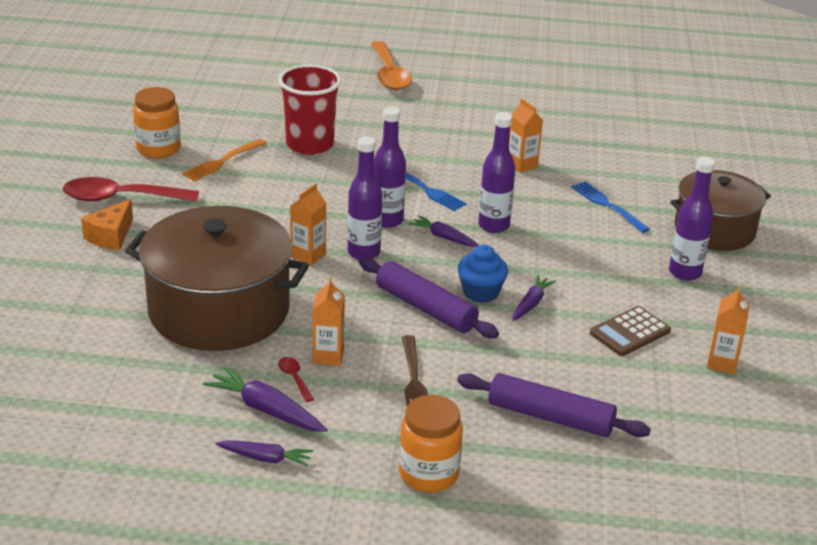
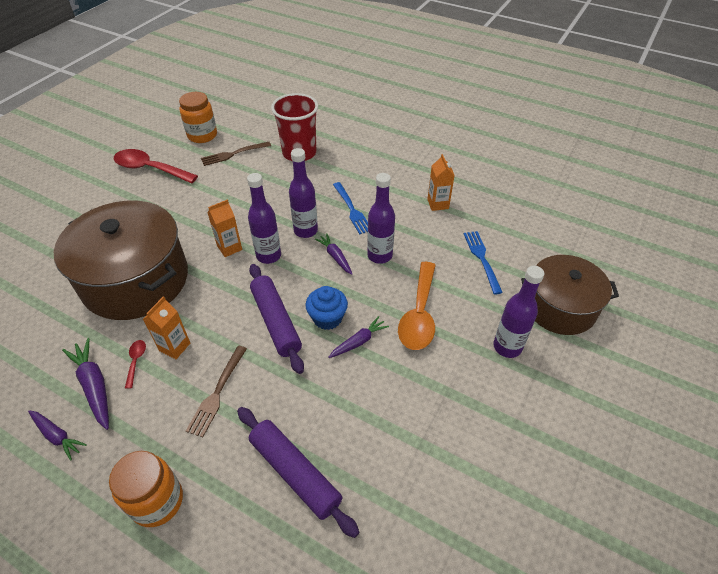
camera: 25 degrees right, 15 degrees up
(111, 236) = (120, 198): orange cheese -> none
(222, 161) = (233, 154): orange fork -> brown fork
(389, 74) = (393, 107): orange spoon -> orange spoon (419, 314)
(629, 332) = (421, 398): brown calculator -> none
(722, 363) = (483, 462): orange carton -> none

